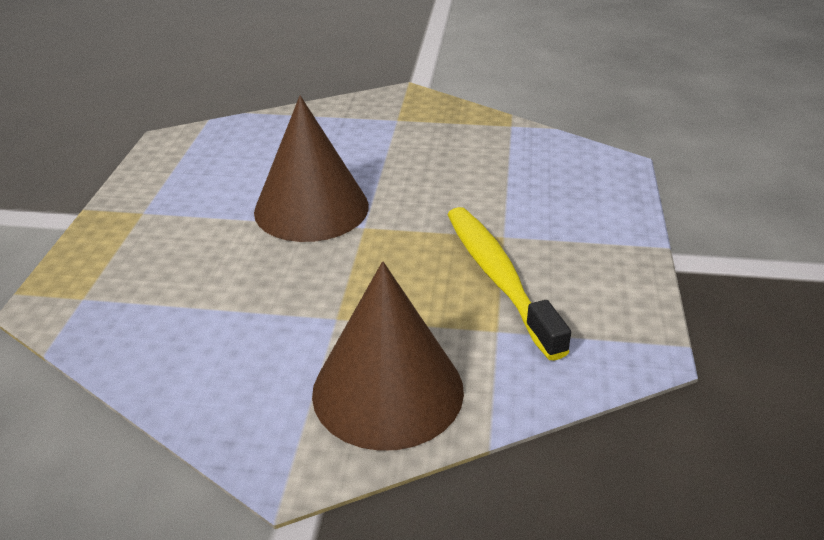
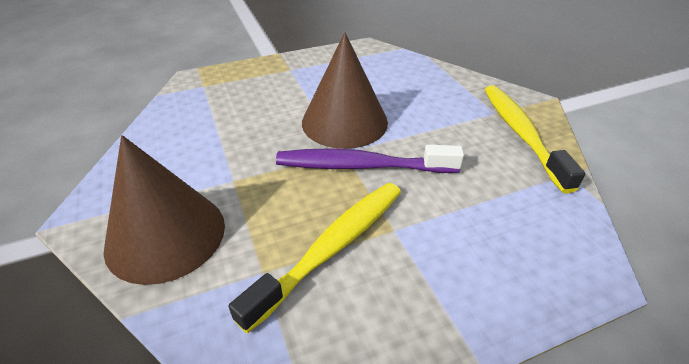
camera: 60 degrees right, 5 degrees up
(399, 223) = (361, 166): none -> purple toothbrush
(440, 121) = (521, 133): none -> yellow toothbrush

